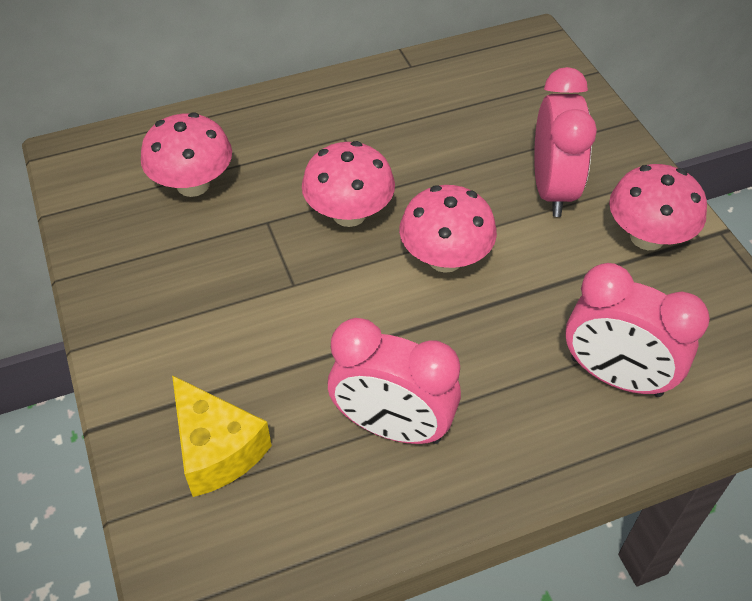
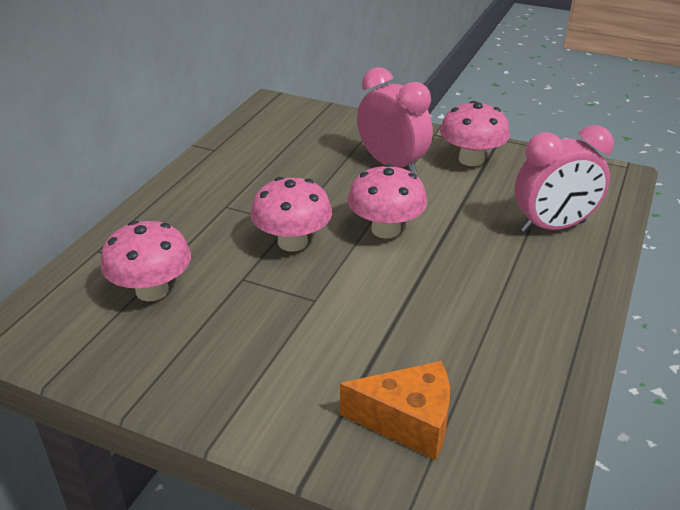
camera: 45 degrees left, 15 degrees down
(217, 449) = (408, 421): yellow cheese -> orange cheese
(392, 426) = (488, 328): pink clock -> none

